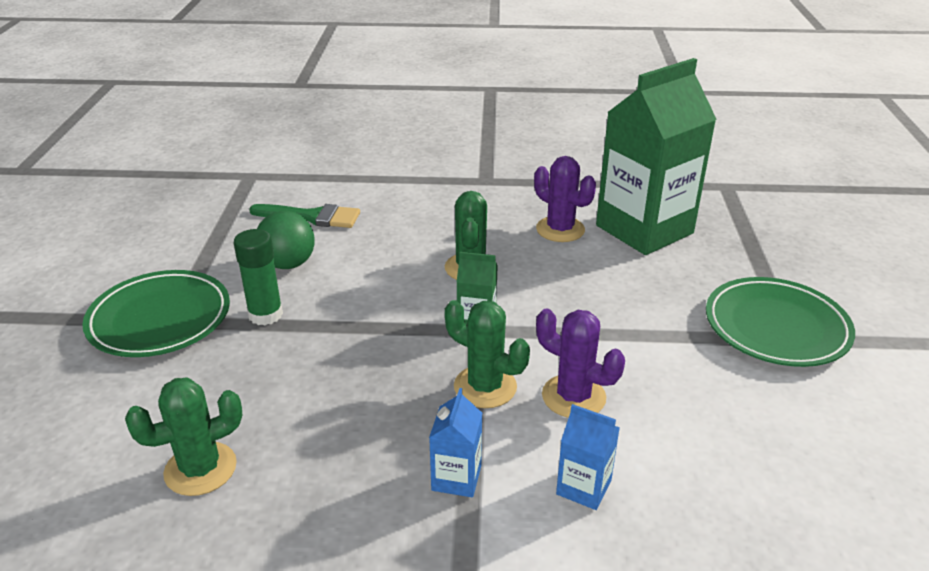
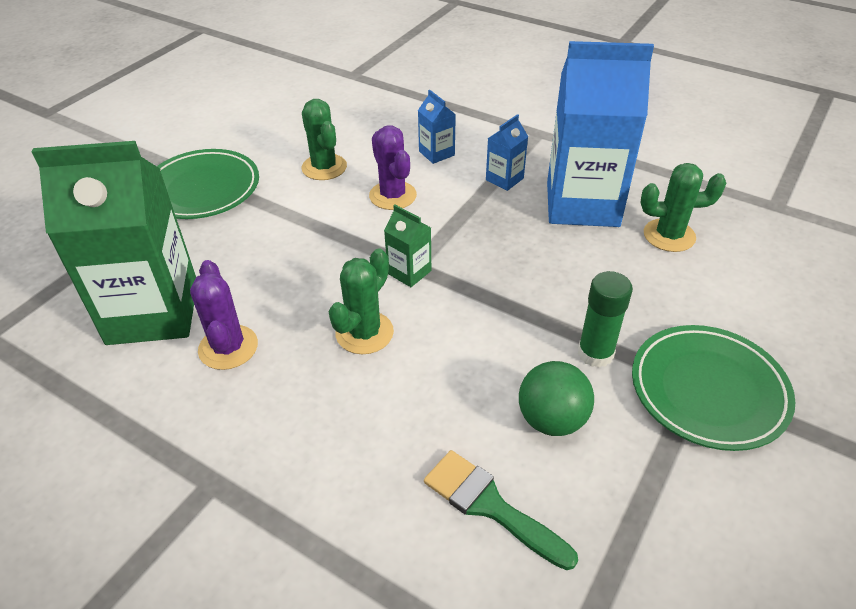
camera: 150 degrees left, 10 degrees up
(329, 476) = (582, 204): none -> blue carton
(485, 387) = (445, 221): green cactus -> green cactus (324, 167)

